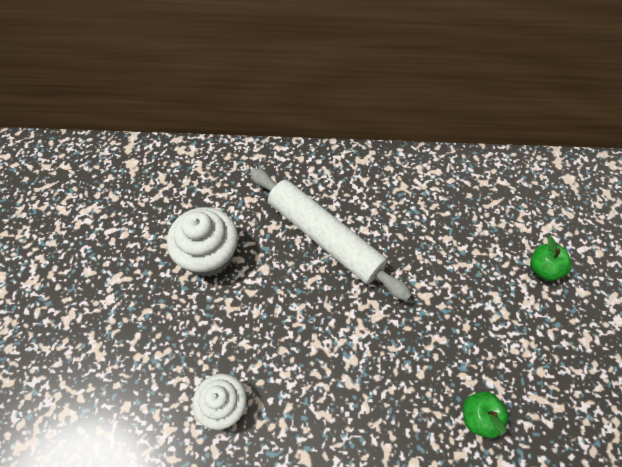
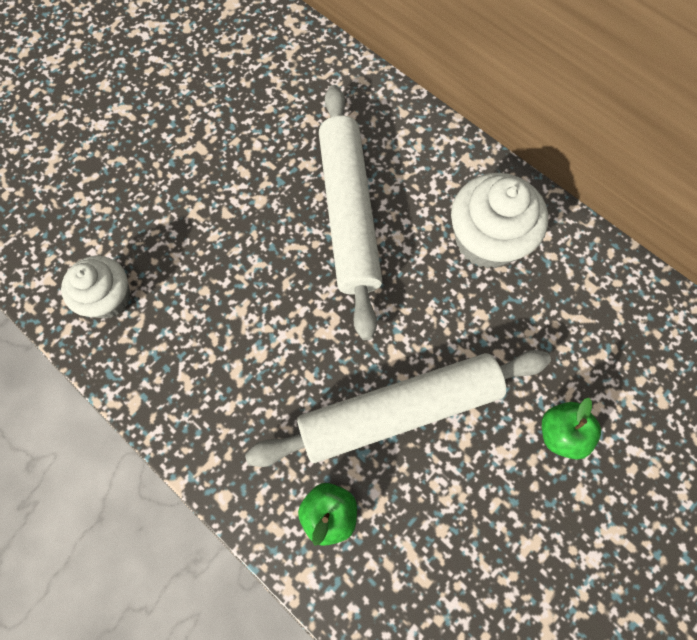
camera: 40 degrees right, 10 degrees up
(209, 255) = (221, 148): white cupcake -> white cupcake (487, 240)
(458, 325) = (399, 411): none -> white rolling pin

